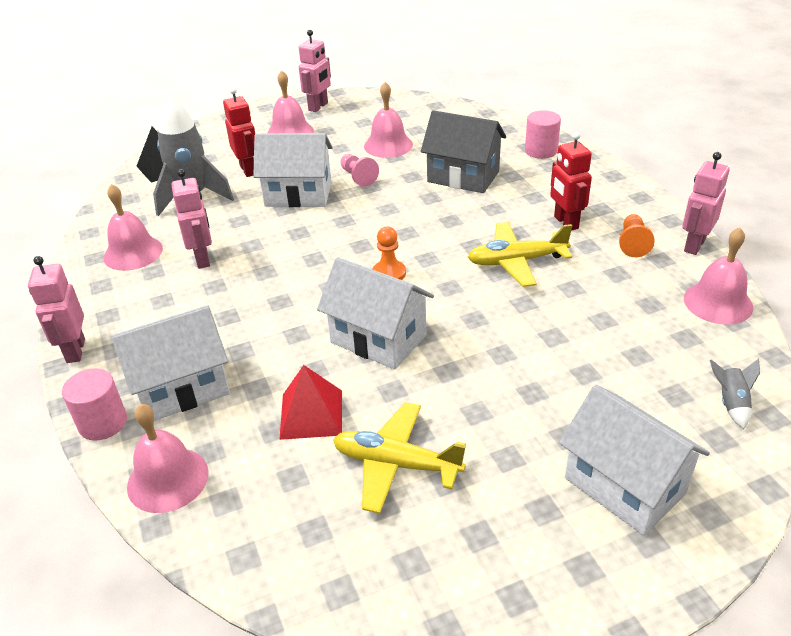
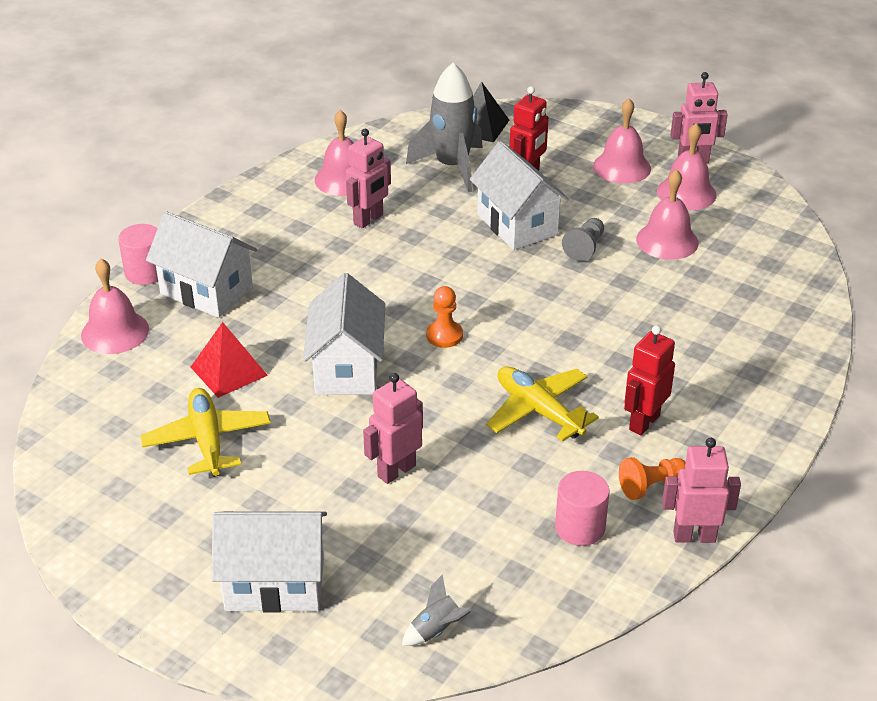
camera: 55 degrees right, 0 degrees up
(75, 351) = (206, 218): pink robot -> pink robot (396, 471)
(358, 177) = (585, 247): pink pawn -> grey pawn
(463, 177) = (659, 317): grey house -> none
(541, 151) = (777, 354): pink cylinder -> pink cylinder (580, 527)
(624, 485) = (275, 584): white house -> white house turned 75 degrees clockwise
(718, 302) = (598, 582): pink bell -> pink bell (686, 193)

